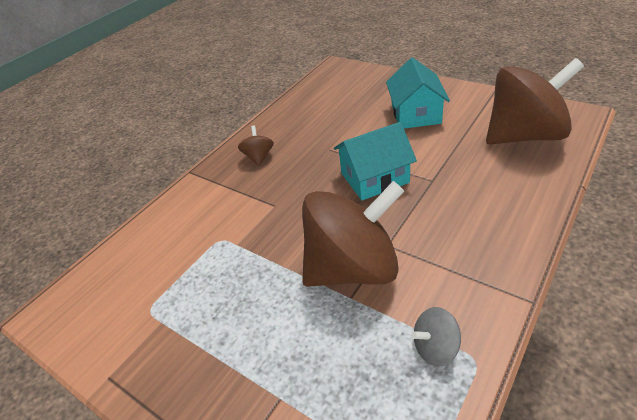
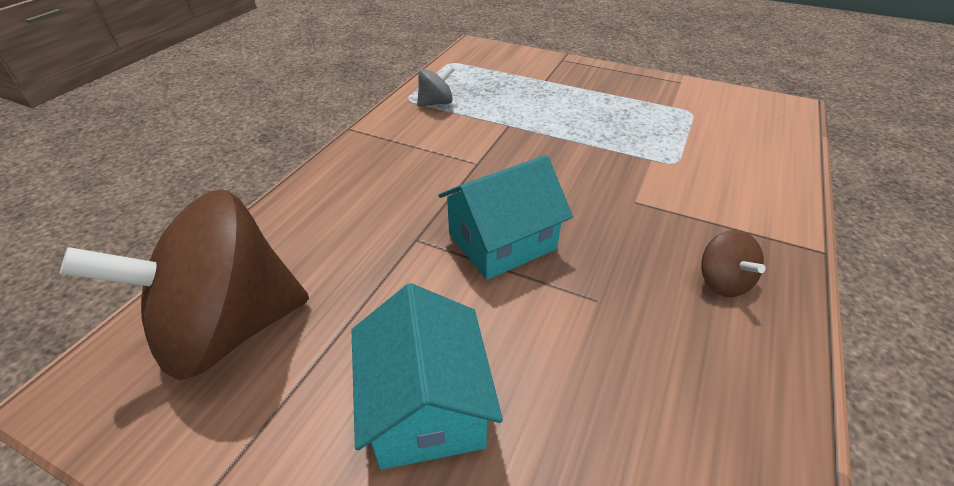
camera: 165 degrees right, 0 degrees up
(353, 268) = (511, 144): brown spinning top -> none

